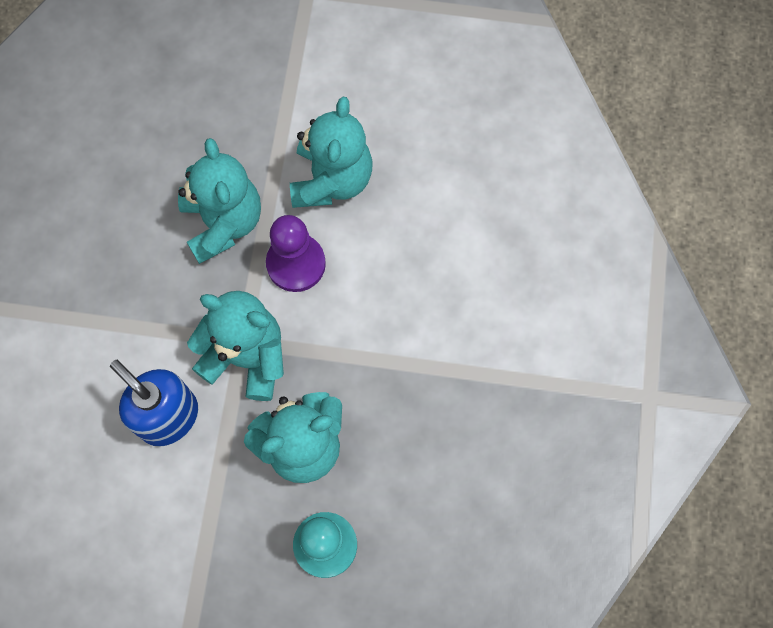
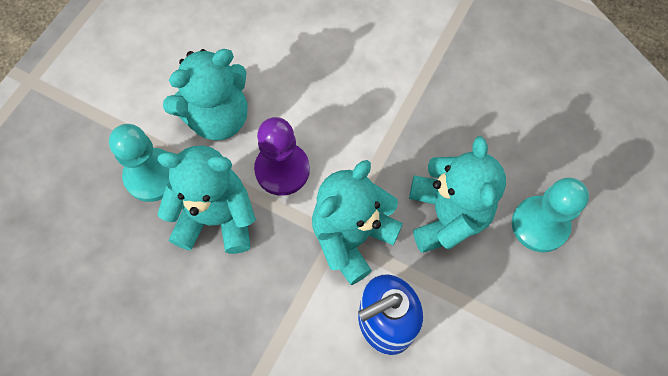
camera: 70 degrees left, 5 degrees down
(246, 146) = (152, 176): none -> turquoise pawn
(331, 179) = (218, 118): turquoise teddy bear -> turquoise teddy bear turned 120 degrees clockwise

